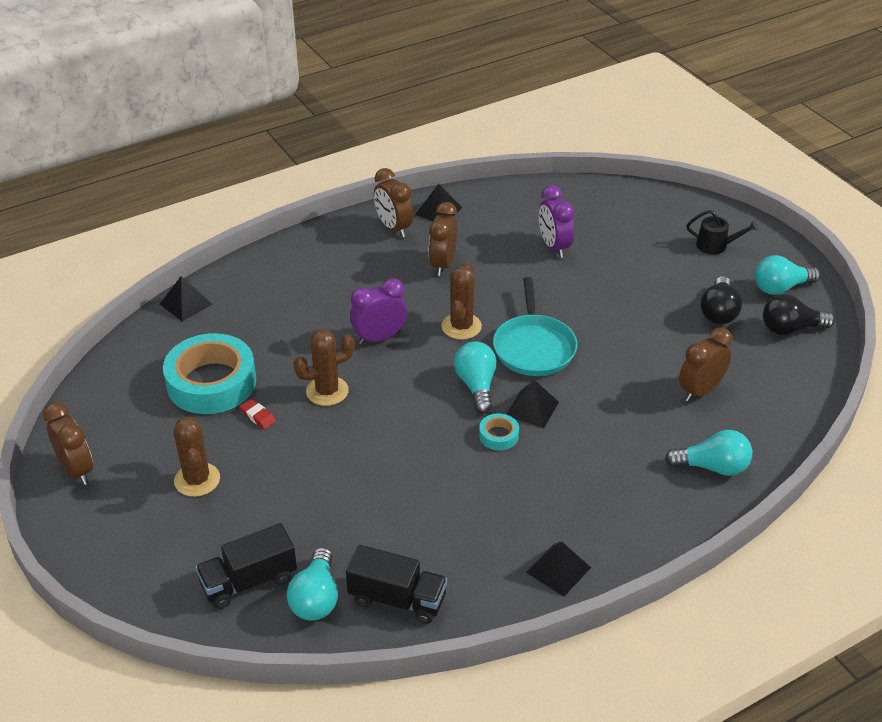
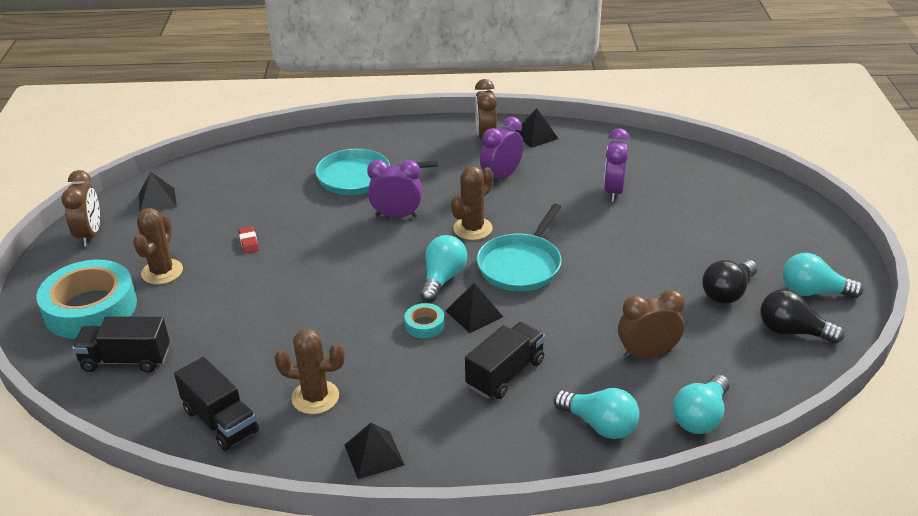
camera: 30 degrees right, 5 degrees down
(186, 304) = (274, 146): black pyramid -> black pyramid (157, 200)
(211, 382) = (239, 207): turquoise tape -> turquoise tape (90, 308)
(306, 310) = (359, 177): none -> turquoise pan
(316, 598) = (161, 393): turquoise light bulb -> turquoise light bulb (700, 417)
(327, 391) = (318, 242): brown cactus -> brown cactus (315, 397)
(443, 264) = (501, 177): brown clock -> purple clock
(604, 453) = (505, 374): none -> black truck
(716, 245) = (775, 235): black watering can -> none

